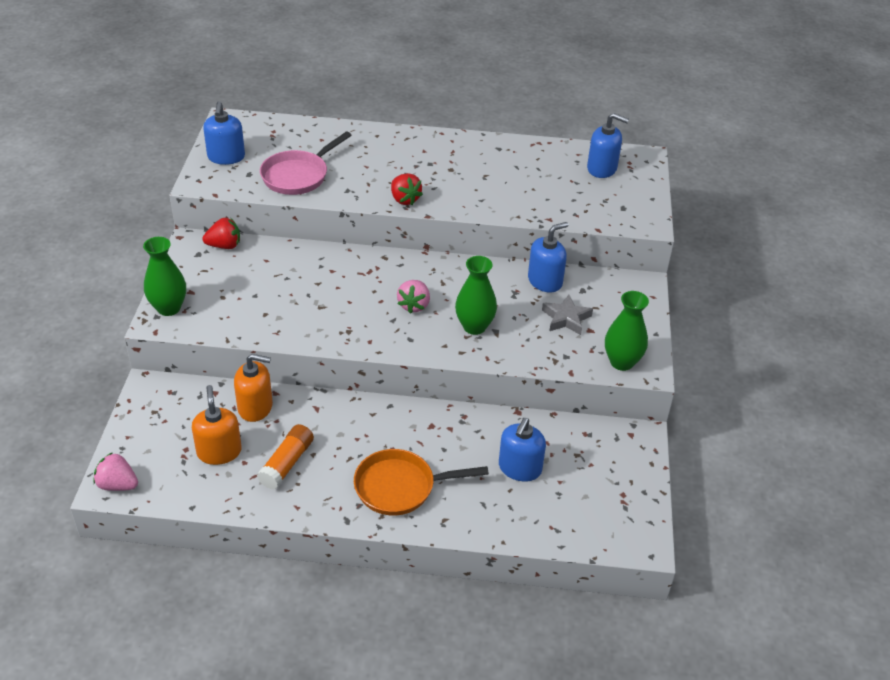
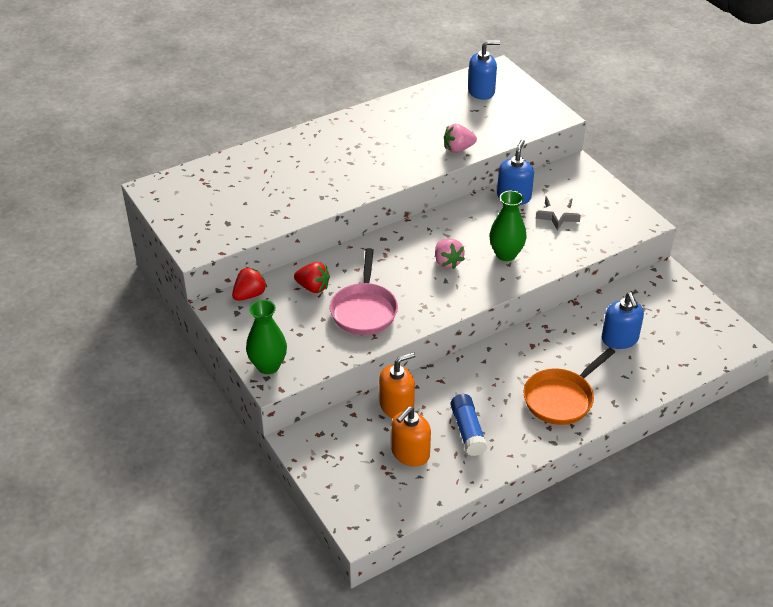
camera: 35 degrees left, 0 degrees up
(117, 485) = (365, 523): pink strawberry -> pink strawberry (458, 149)
(219, 452) = (410, 453): orange soap dispenser -> orange soap dispenser turned 90 degrees counterclockwise
(226, 157) = (190, 219): blue soap dispenser -> none
(287, 463) = (468, 431): orange glue stick -> blue glue stick
(298, 176) = (269, 205): pink pan -> pink pan (364, 310)
(404, 199) = (373, 182): red strawberry -> red strawberry (313, 287)
(621, 362) = (625, 226): green vase -> none

